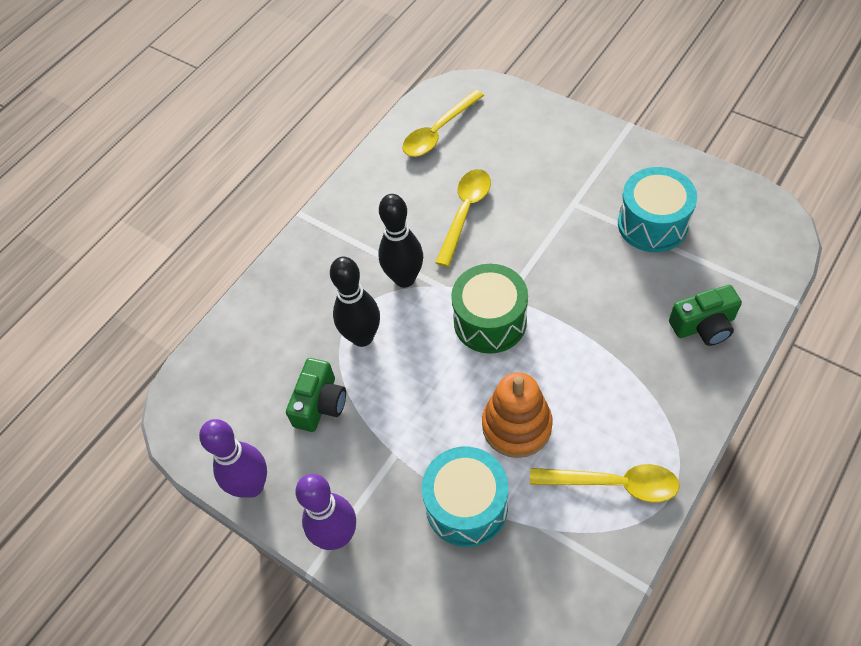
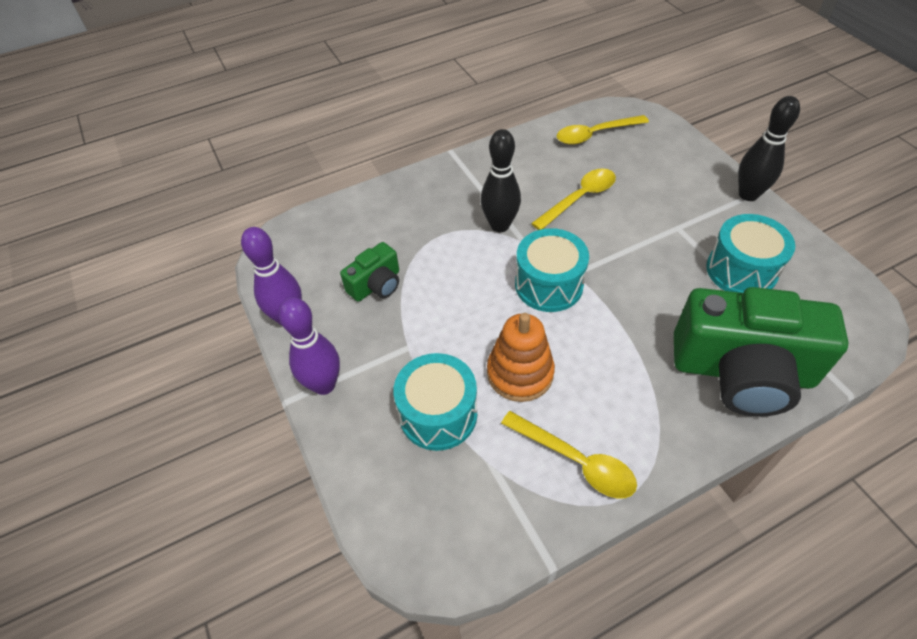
camera: 25 degrees right, 5 degrees down
(362, 337) = (439, 252): black bowling pin -> black bowling pin (748, 194)
(490, 321) = (548, 285): green drum -> turquoise drum
(703, 325) = (742, 371): green camera -> green camera, size x2.13

